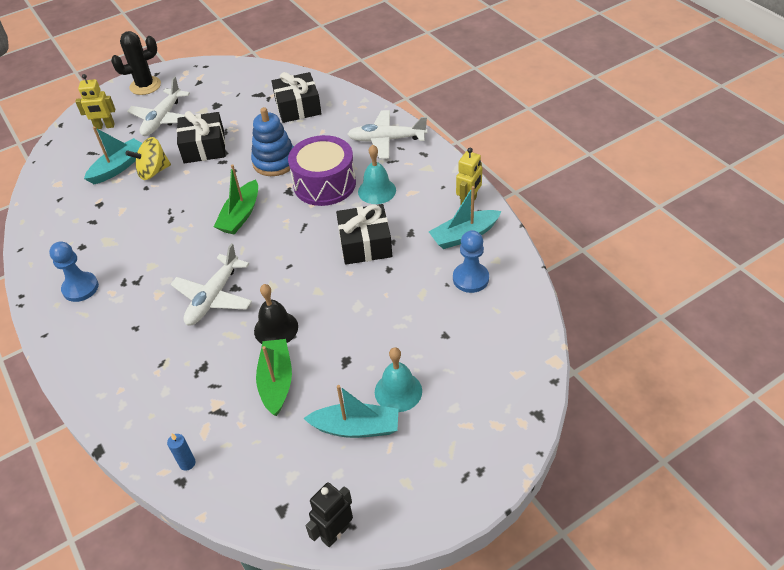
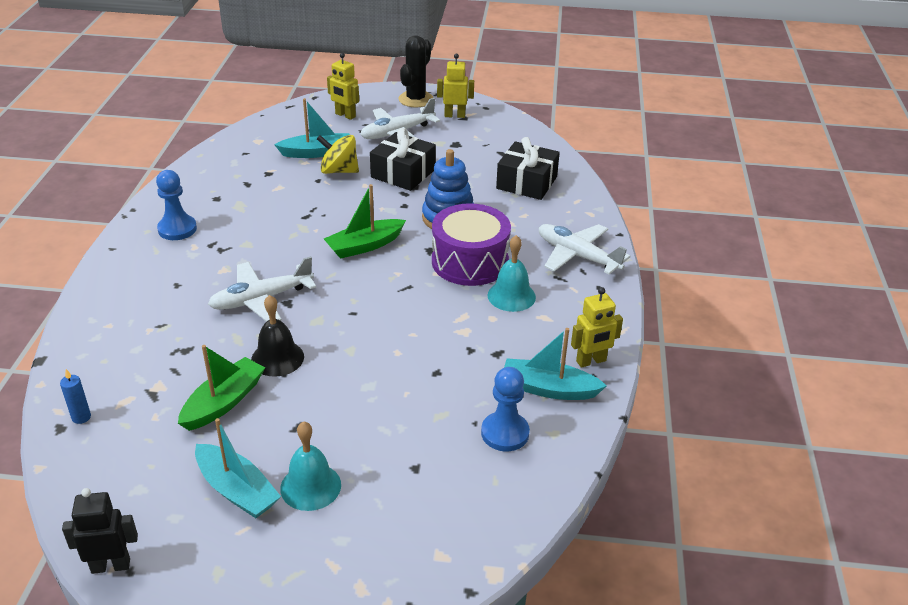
camera: 35 degrees right, 10 degrees down
(145, 86) = (416, 99): black cactus -> black cactus turned 75 degrees counterclockwise
(190, 83) = (454, 115): none -> yellow robot
(365, 244) = (442, 336): black gift -> none

